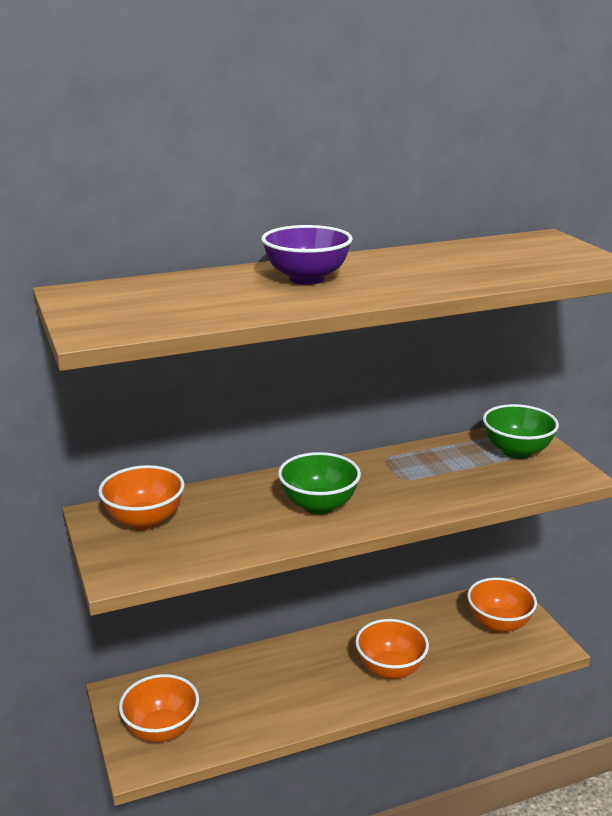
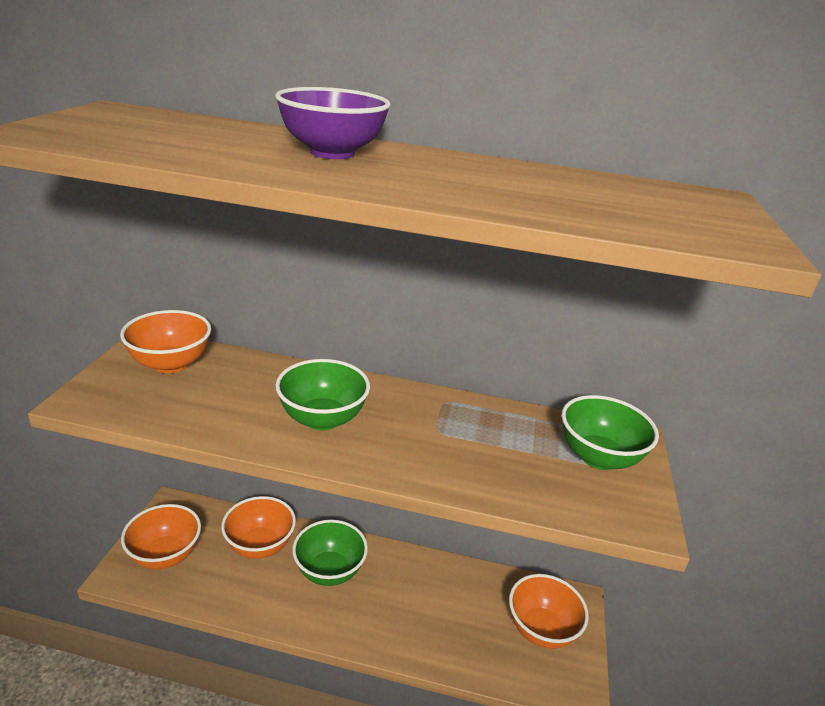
camera: 30 degrees right, 5 degrees up
(313, 667) = (329, 571): none -> green bowl
(390, 669) = (392, 613): orange bowl -> orange bowl (260, 545)

